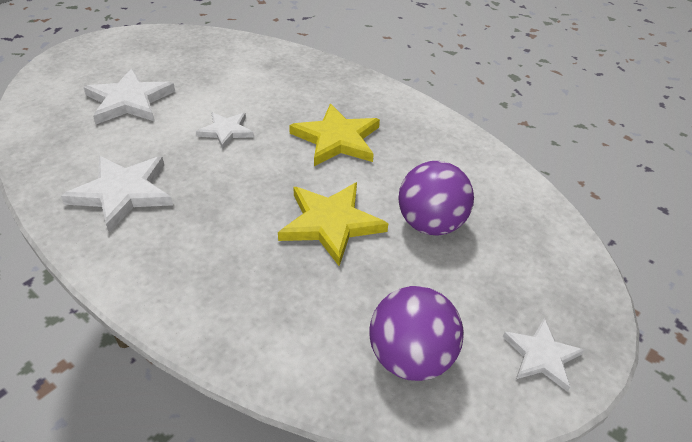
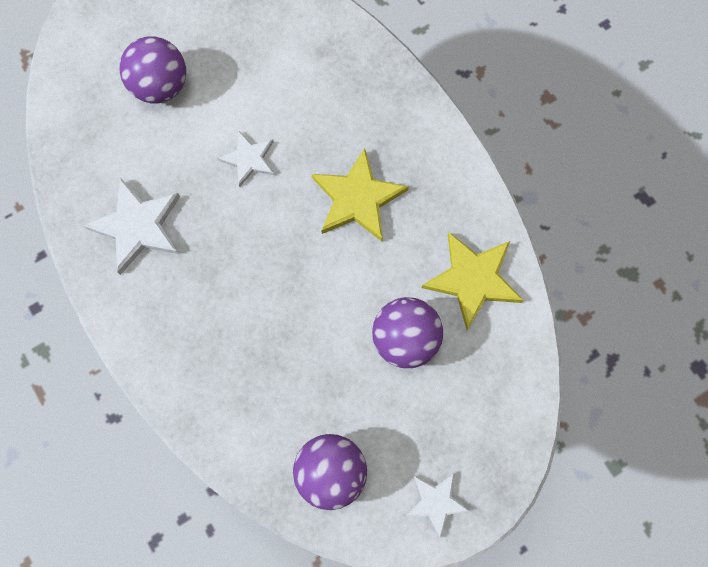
camera: 20 degrees right, 30 degrees up
(129, 101) = (160, 86): white star -> purple ball
(331, 223) = (314, 314): yellow star -> yellow star (473, 279)

